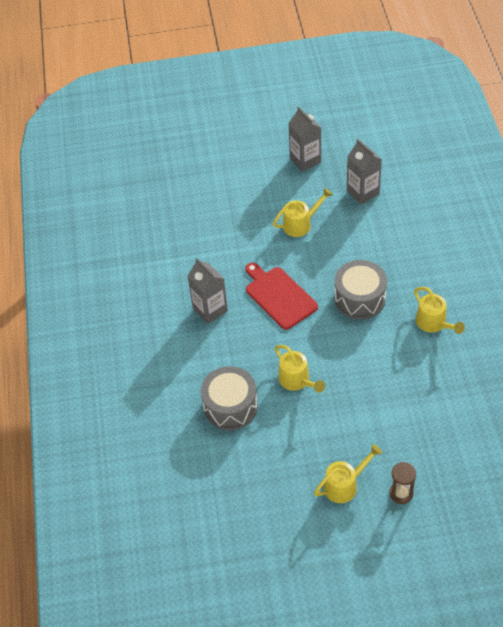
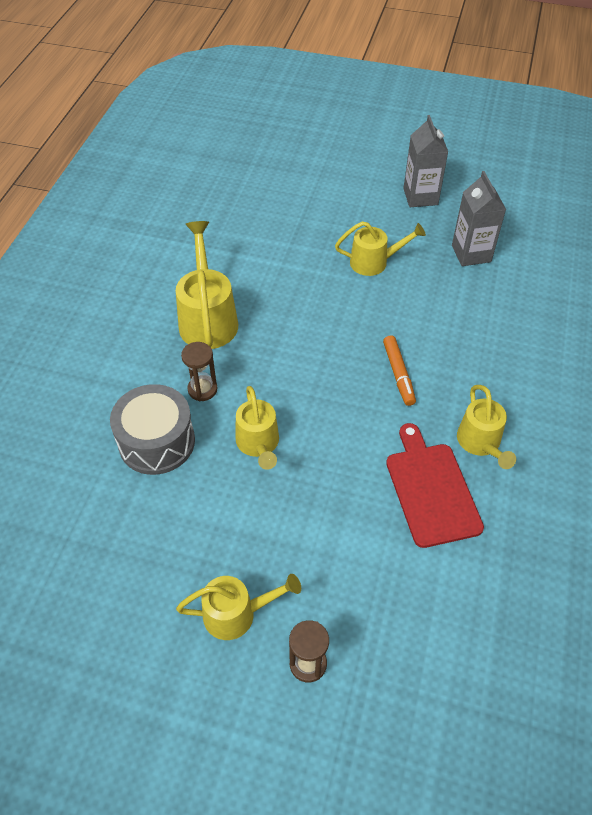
camera: 20 degrees right, 0 degrees up
(210, 310) = (207, 318): grey carton -> yellow watering can
(238, 360) = (202, 389): none -> brown hourglass
(279, 296) = (299, 333): red cutting board -> red cutting board (431, 490)
(359, 298) = (398, 374): grey drum -> orange marker

